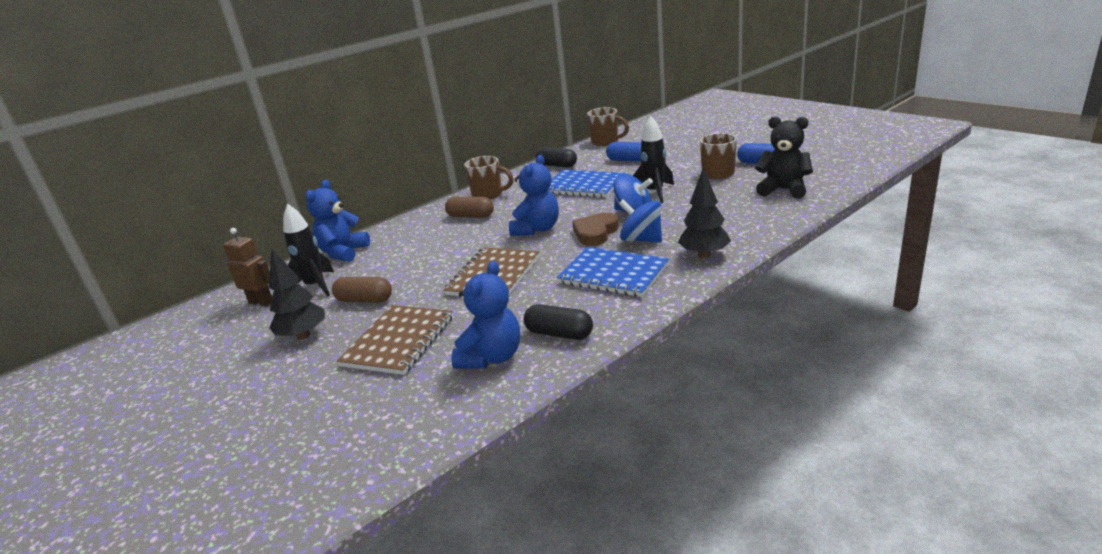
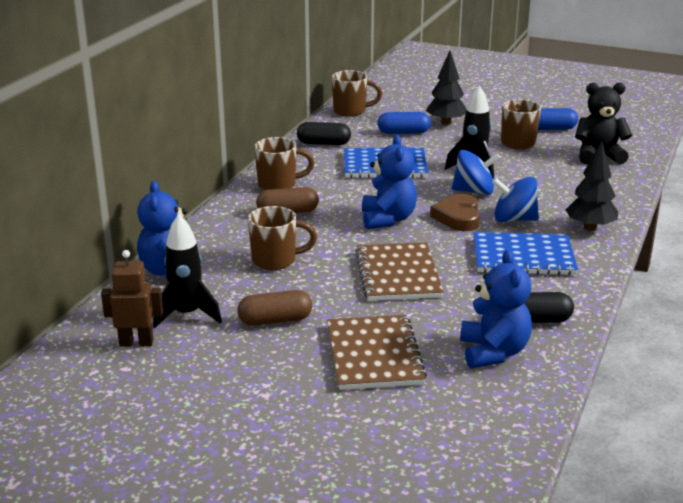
camera: 30 degrees left, 0 degrees up
(303, 335) = (248, 368): black tree -> black tree (446, 123)
(419, 253) = (276, 260): none -> brown mug

